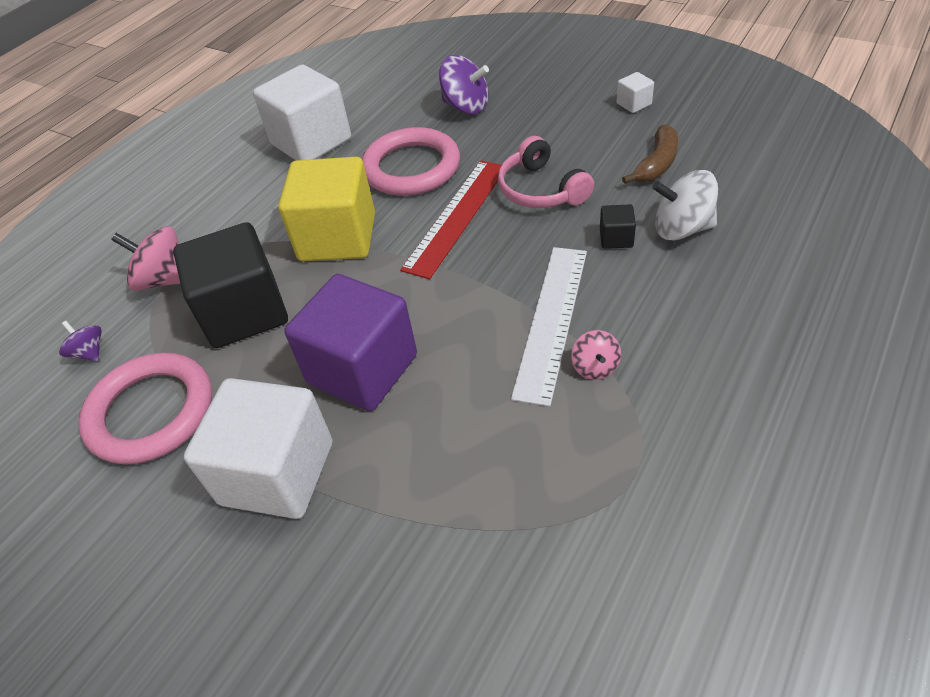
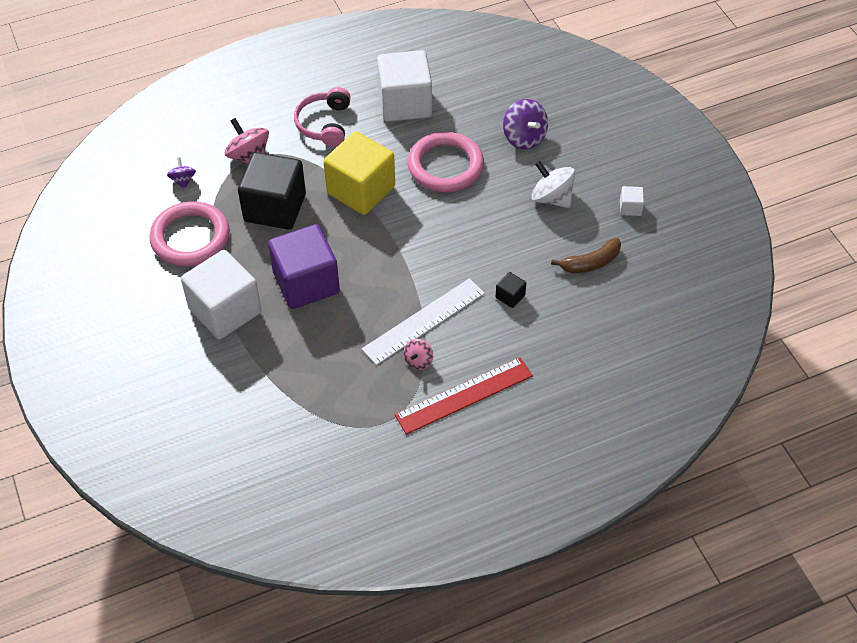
camera: 30 degrees right, 5 degrees up
(457, 216) = (438, 220): red ruler -> red ruler (464, 395)
(541, 190) = (503, 234): pink headphones -> pink headphones (324, 124)
(681, 229) = (553, 315): white spinning top -> white spinning top (552, 198)

